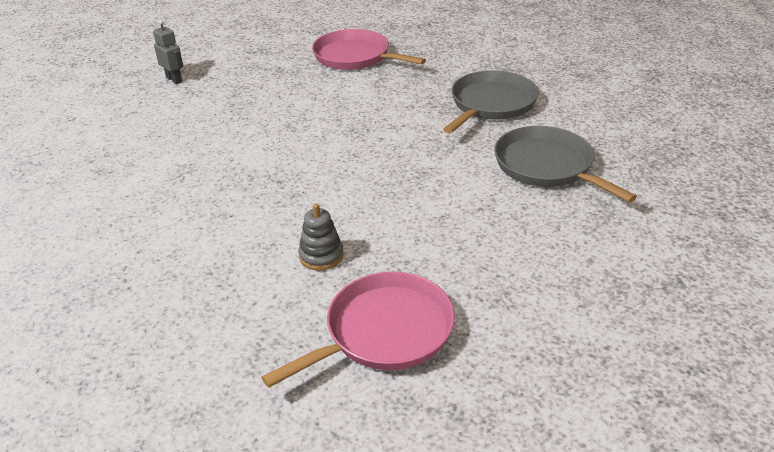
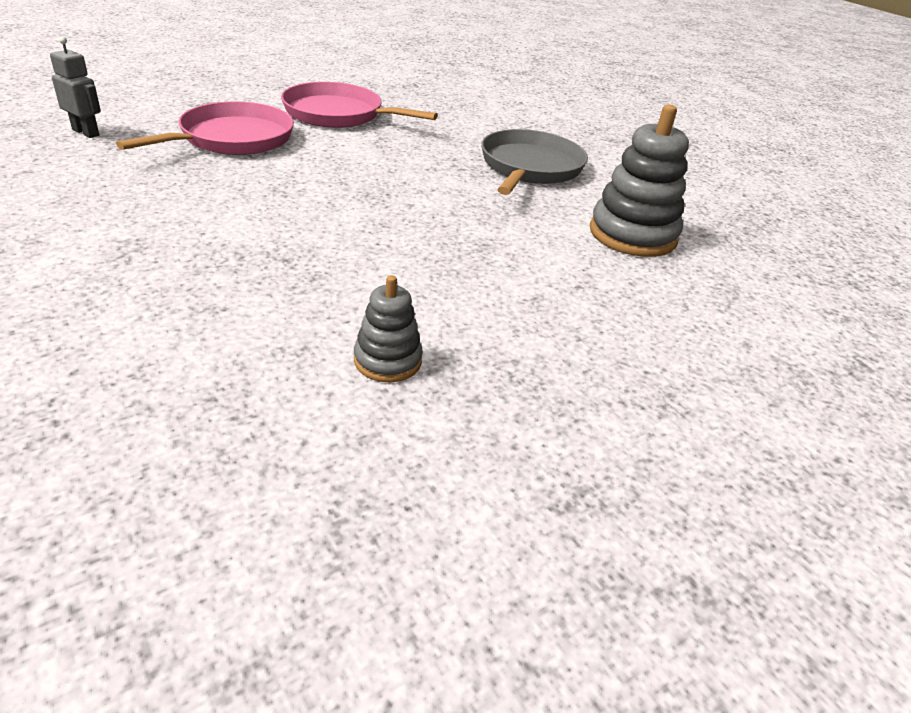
camera: 20 degrees left, 0 degrees up
(383, 332) = (530, 470): pink pan -> pink pan (232, 139)
(547, 166) = (632, 235): grey pan -> grey stacking toy

